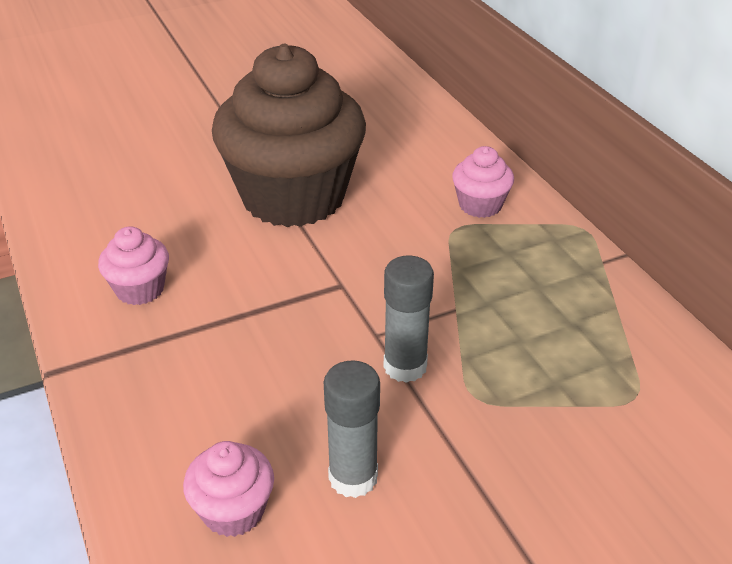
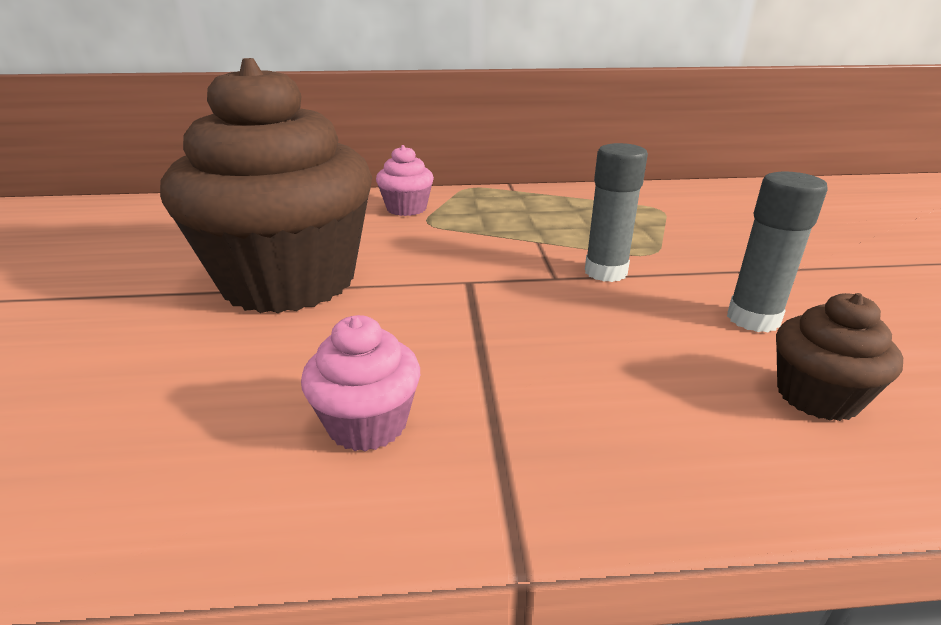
camera: 70 degrees left, 10 degrees down
(233, 511) = (817, 396): pink cupcake -> brown cupcake

